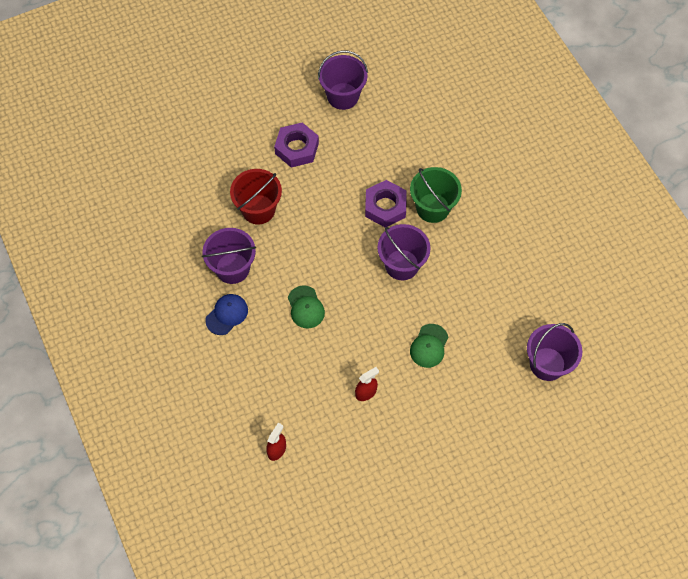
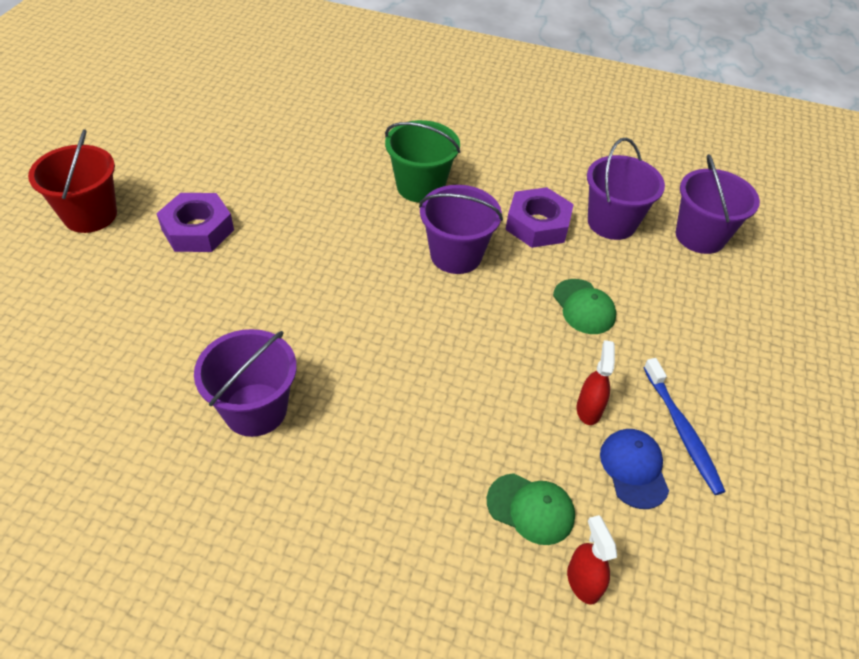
camera: 50 degrees left, 15 degrees down
(227, 314) = (311, 471): blue cap -> blue cap (634, 469)
(258, 209) = (217, 320): red bucket -> red bucket (90, 215)
(305, 307) = (405, 378): green cap -> green cap (531, 509)
(343, 96) = (199, 154): purple bucket -> purple bucket (611, 222)
(385, 207) = (370, 217): purple nut -> purple nut (537, 224)
(394, 439) = (682, 431): none -> blue toothbrush

